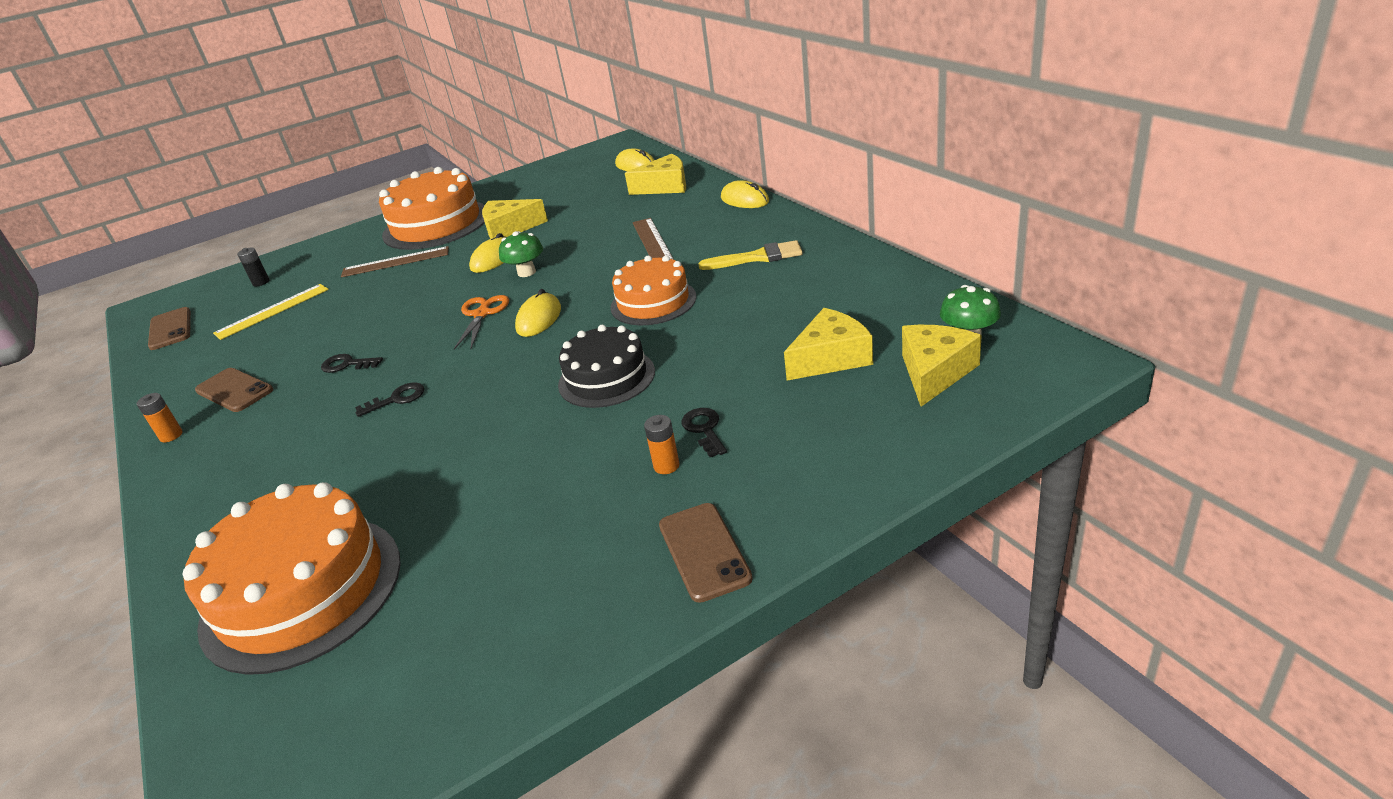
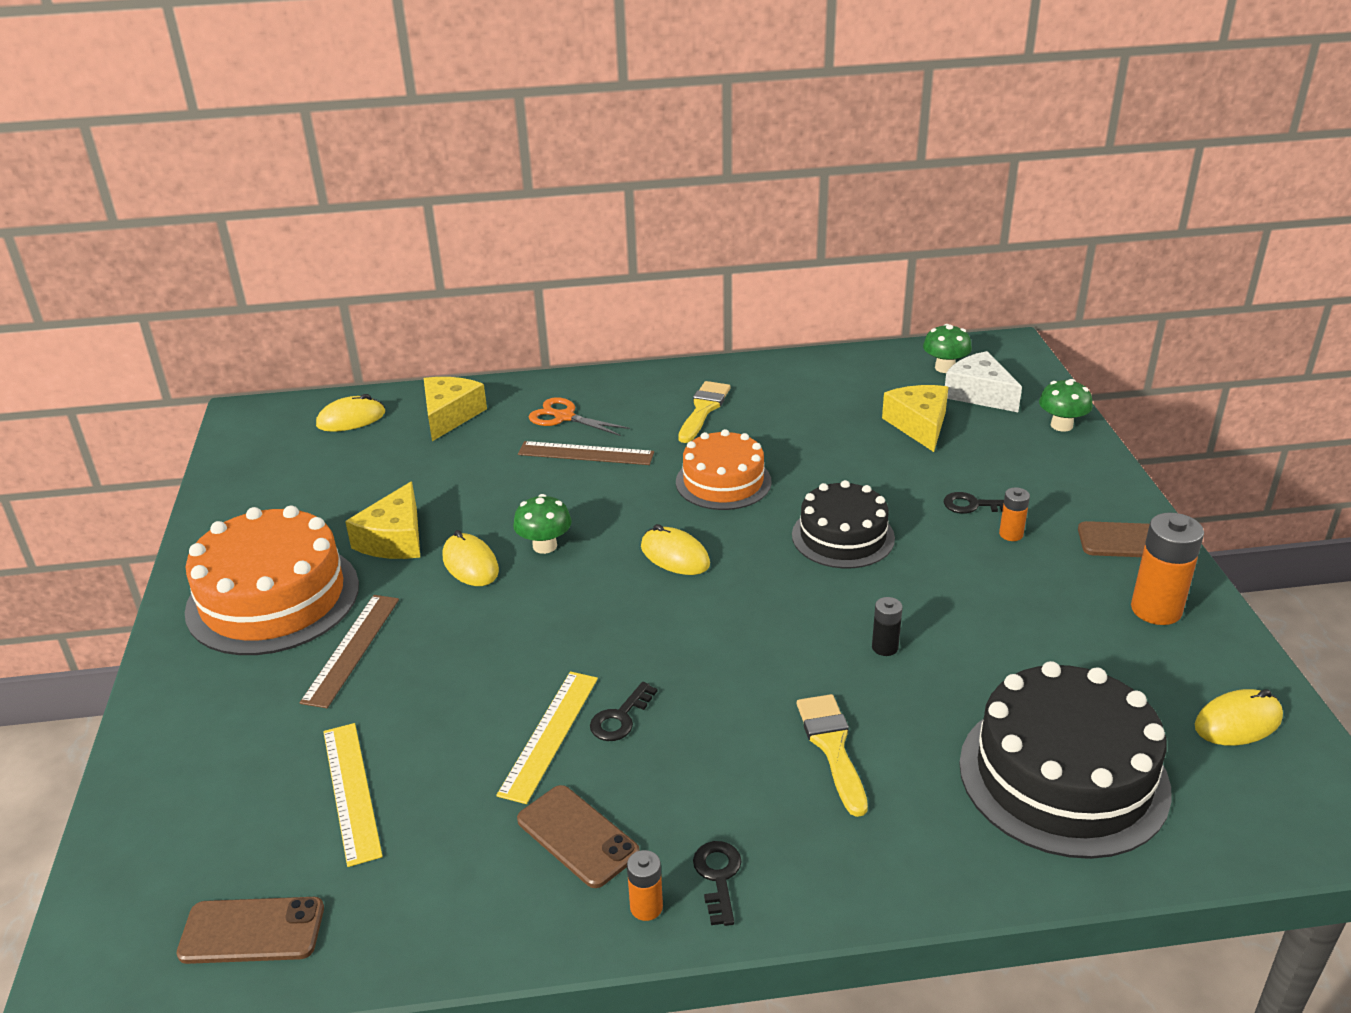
camera: 70 degrees left, 0 degrees up
(234, 390) = (577, 836): brown phone -> brown phone turned 75 degrees clockwise
(261, 282) = (211, 805): black battery -> black battery (885, 647)
(302, 591) = (1063, 776): orange cake -> black cake
(327, 347) = (549, 735): none -> yellow ruler
(327, 458) = (832, 747): none -> yellow brush
(397, 399) = (751, 681): black key -> black key (718, 877)
(482, 314) = (613, 593): orange scissors -> orange scissors (564, 417)
(579, 600) = (1156, 609): none -> orange battery
(744, 200) = (564, 383): yellow mouse -> yellow mouse (1238, 722)
(921, 443) = (1061, 425): none -> green mushroom
(934, 372) = (979, 394): yellow cheese -> white cheese

